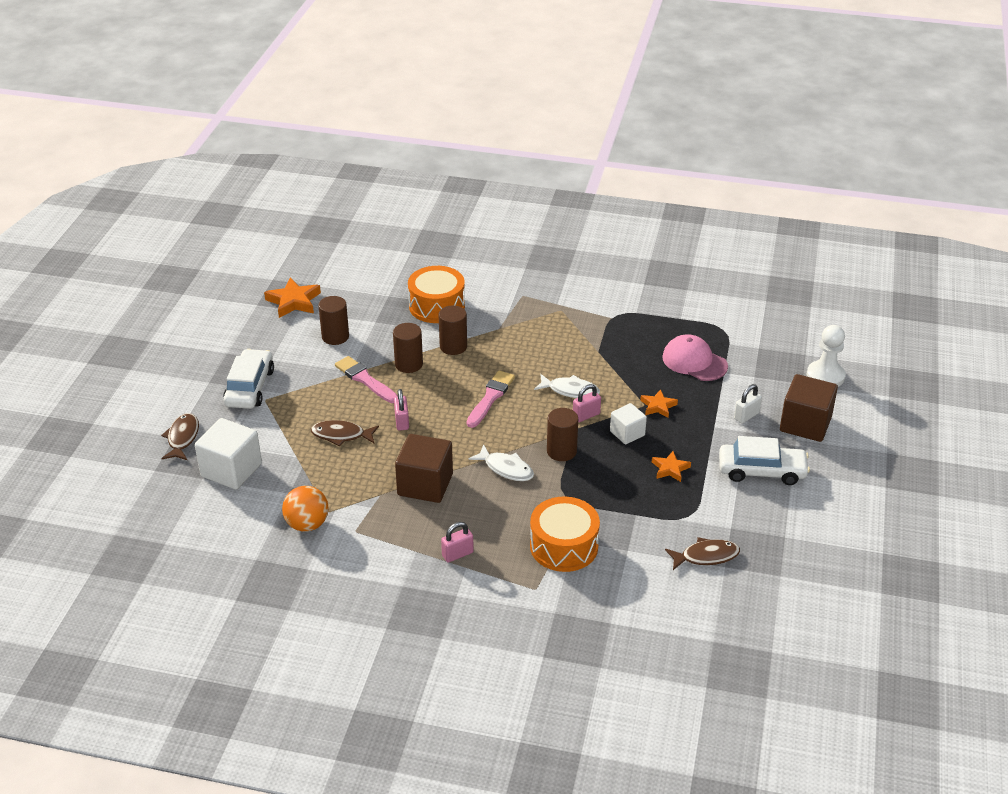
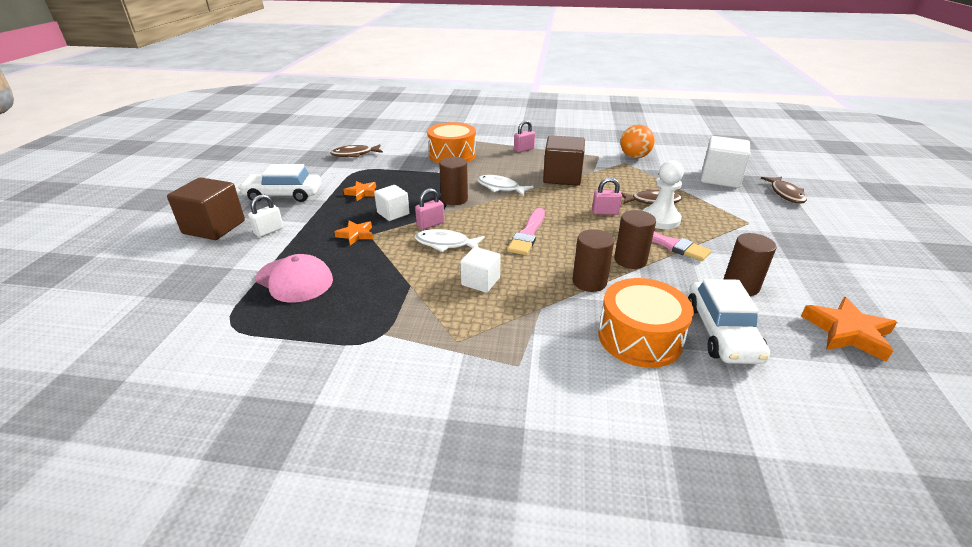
camera: 175 degrees right, 5 degrees down
(250, 387) = (776, 231): white car -> white car (721, 332)
(402, 422) = (605, 212): pink padlock -> pink padlock turned 75 degrees counterclockwise
(541, 352) = (480, 281): none -> white cube
(825, 376) = (146, 272): white pawn -> white pawn (660, 219)

